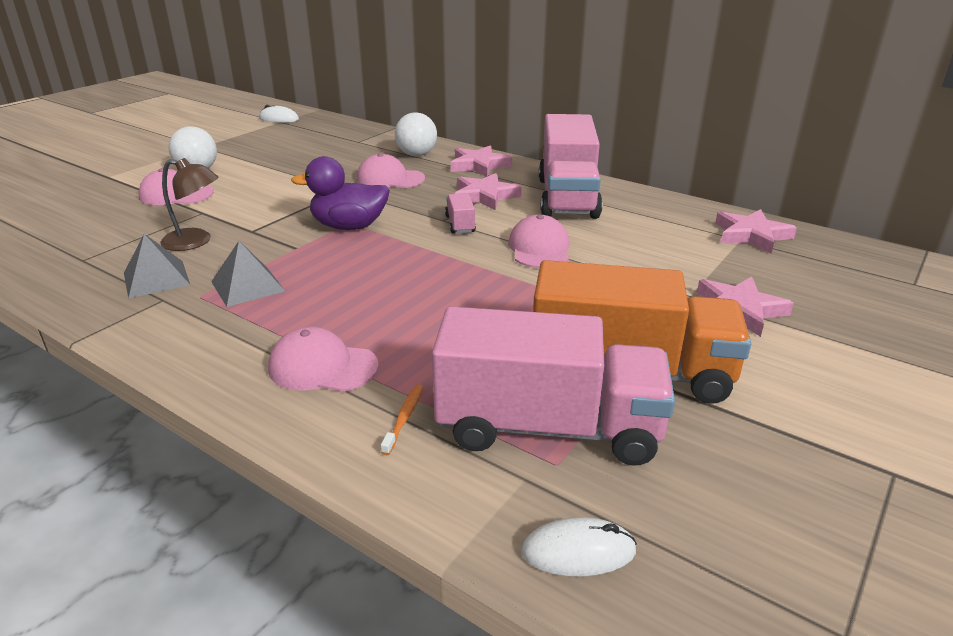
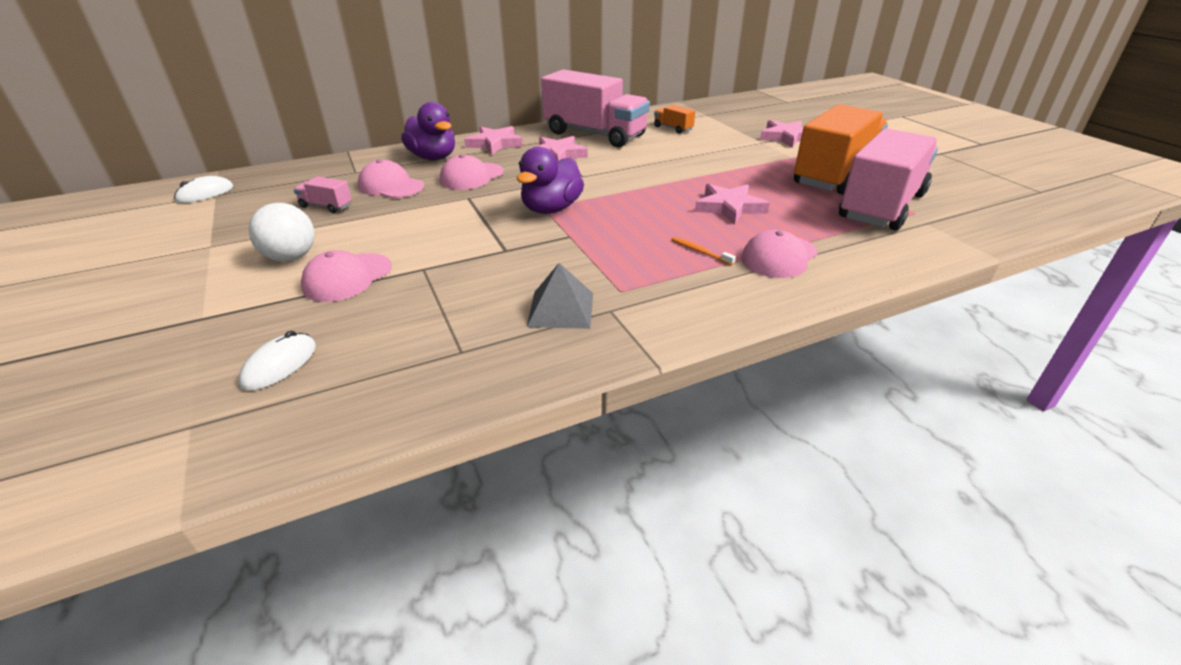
camera: 60 degrees left, 5 degrees up
(195, 242) = (496, 280): brown lamp -> none
(247, 286) = (623, 267): grey pyramid -> none
(404, 418) = (856, 242): orange toothbrush -> orange toothbrush (700, 252)
(416, 155) = (433, 158): white ball -> purple duck
(460, 224) = (598, 172): pink truck -> pink truck (326, 206)
(539, 248) = (665, 160): pink cap -> pink cap (391, 186)
(578, 551) = (987, 224): white mouse -> white mouse (279, 365)
(652, 230) = (673, 128): none -> orange truck
(751, 235) = (704, 111): pink star -> pink star (729, 207)

